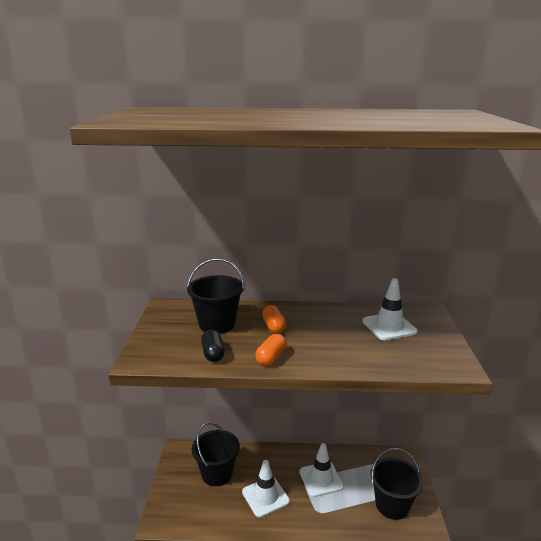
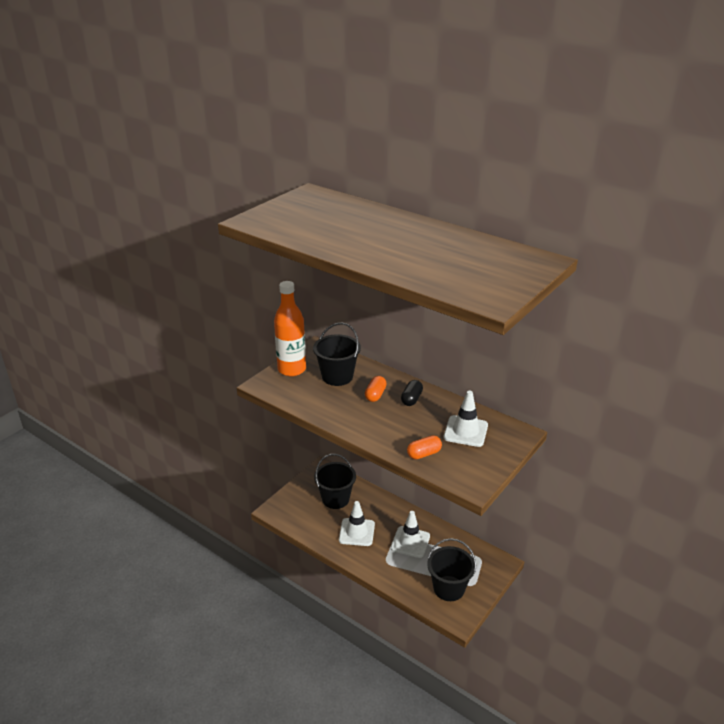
camera: 35 degrees right, 10 degrees up
(160, 334) = (292, 369): none -> orange bottle
(213, 354) = (310, 399): black capsule -> black capsule (411, 399)
(271, 358) = (345, 418): orange capsule -> orange capsule (424, 454)

